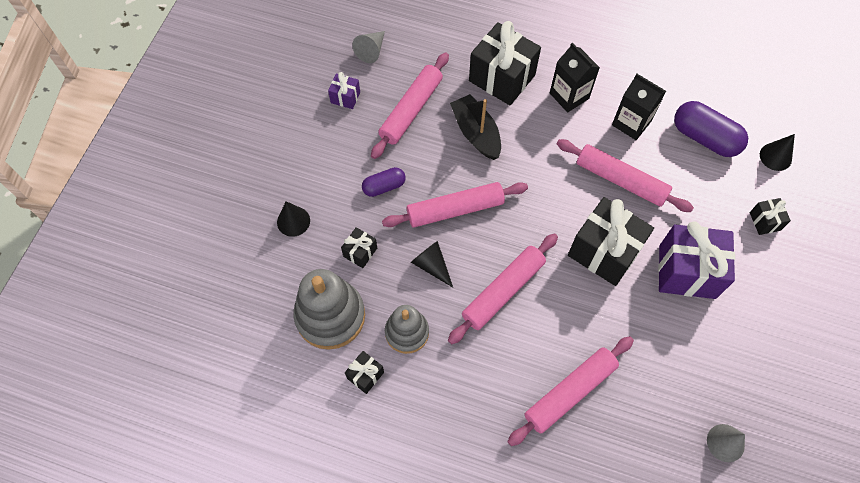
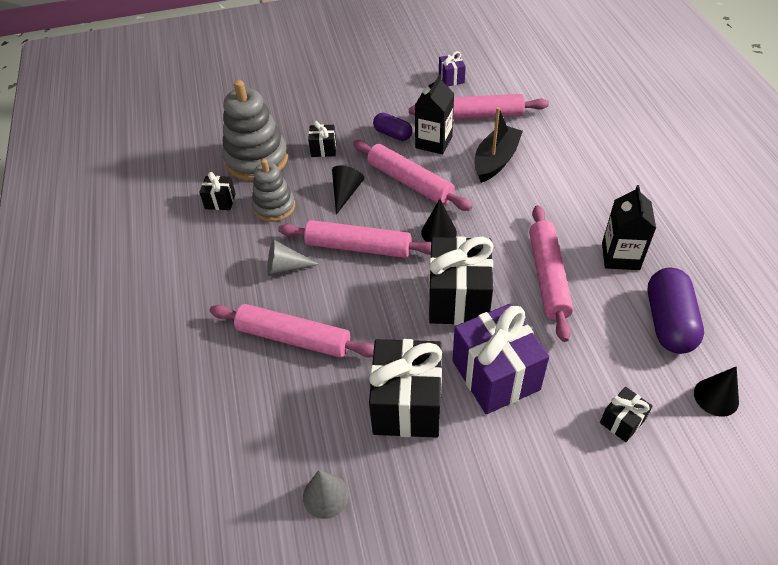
camera: 60 degrees right, 15 degrees down
(293, 221) = (320, 104): black cone -> black cone (438, 232)
(371, 50) = (508, 71): grey cone -> grey cone (286, 267)
(502, 78) = (568, 150): black gift -> black gift (407, 404)
(569, 96) = (599, 200): black carton -> black carton (433, 142)

